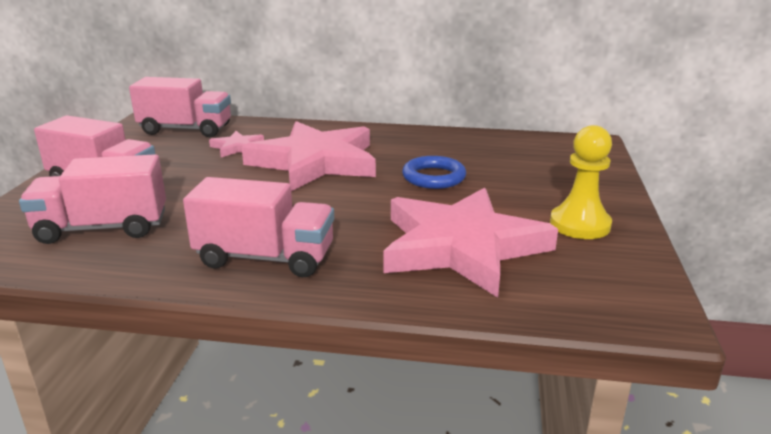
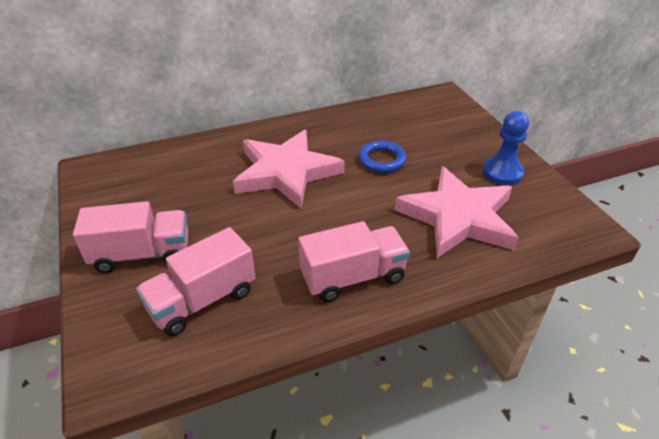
camera: 30 degrees left, 15 degrees up
(186, 130) = (139, 170): pink truck -> none
(237, 147) = (208, 176): pink star -> none
(580, 224) = (502, 172): yellow pawn -> blue pawn

